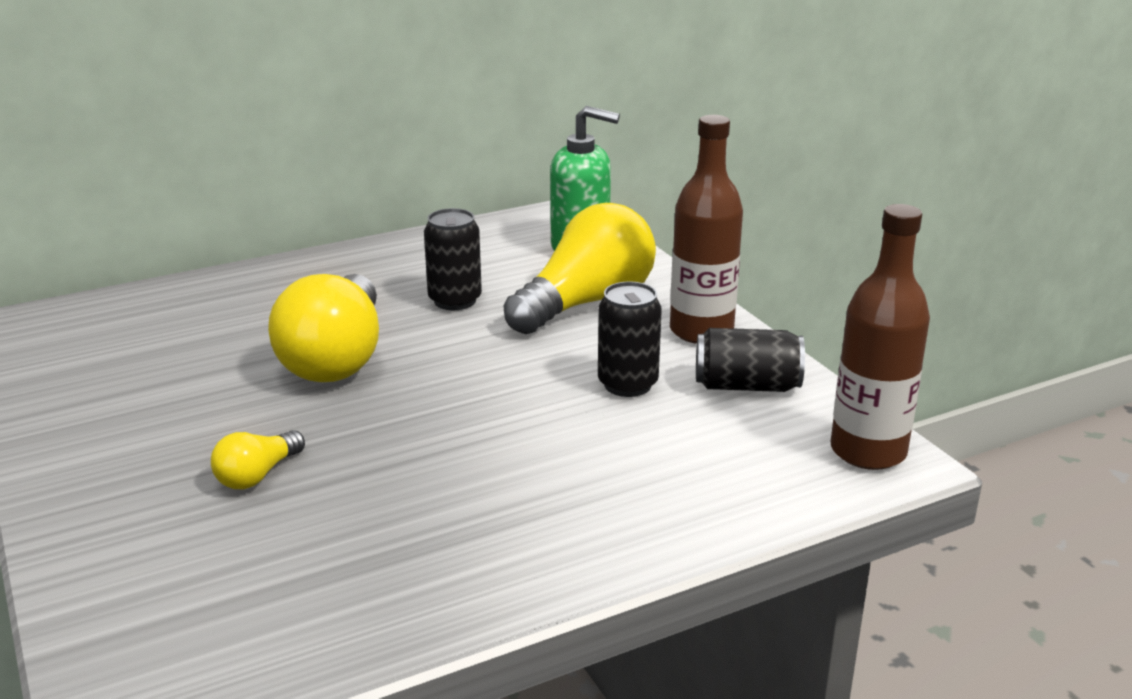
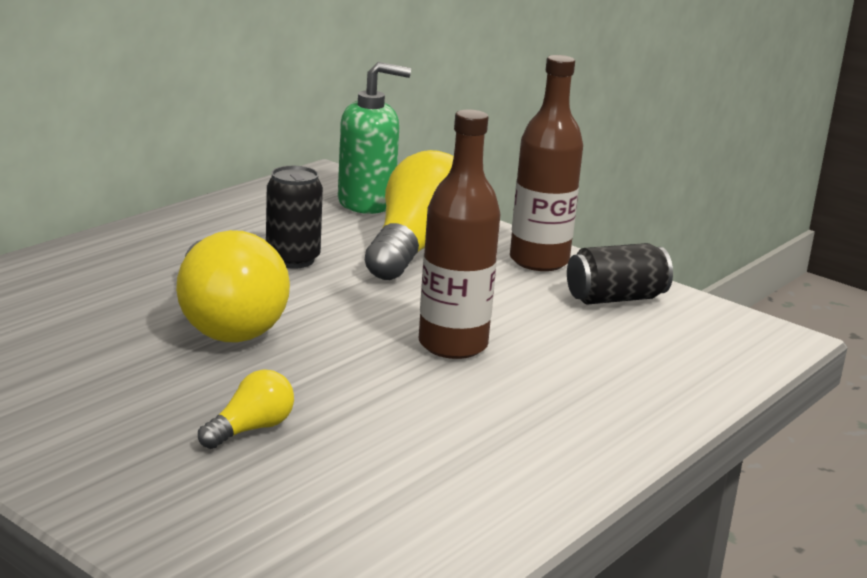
camera: 25 degrees left, 5 degrees down
(257, 475) = (250, 429): yellow light bulb -> yellow light bulb turned 150 degrees counterclockwise
(627, 384) = (517, 310): black can -> none
(868, 451) = (752, 334): brown bottle -> brown bottle (453, 345)

